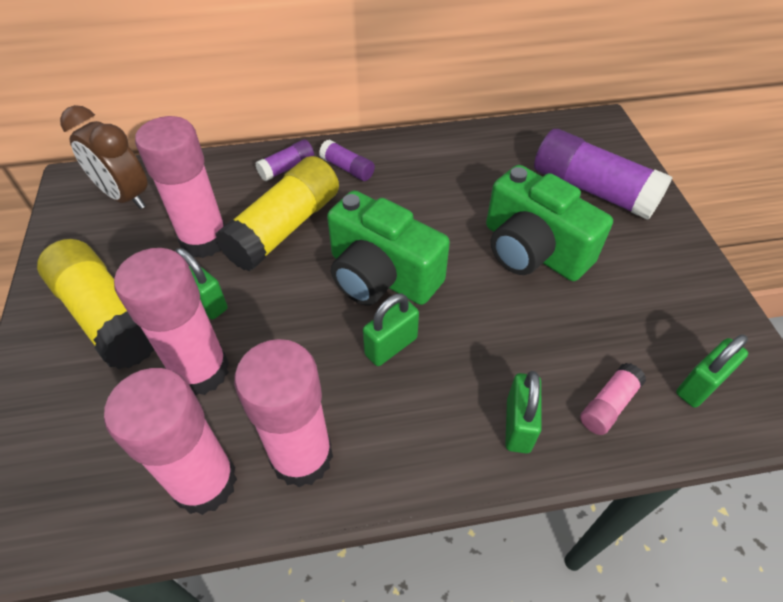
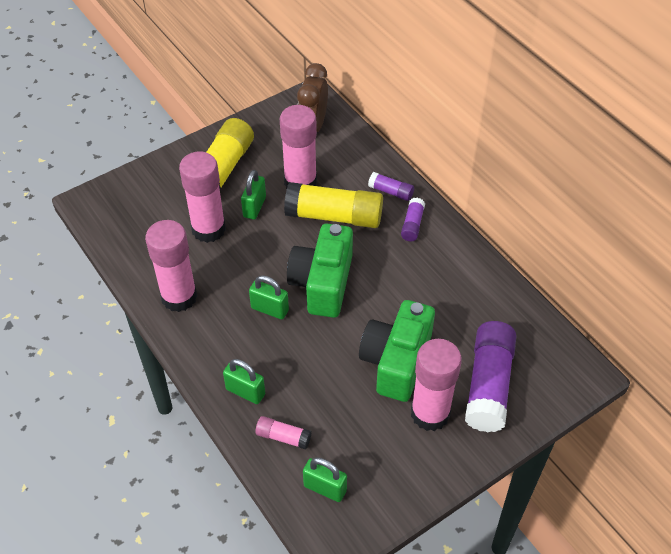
camera: 65 degrees right, 0 degrees up
(205, 482) = (147, 263): pink glue stick -> pink glue stick (430, 413)
(518, 425) = (245, 392): green padlock -> green padlock turned 45 degrees clockwise

